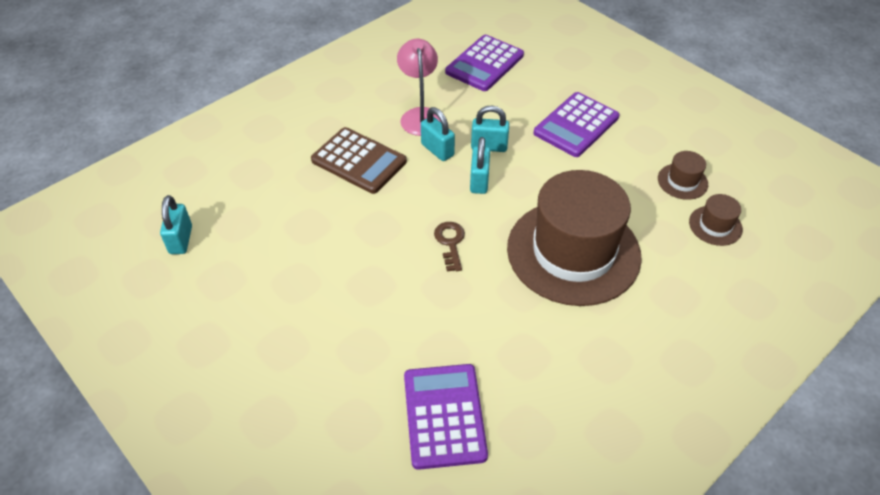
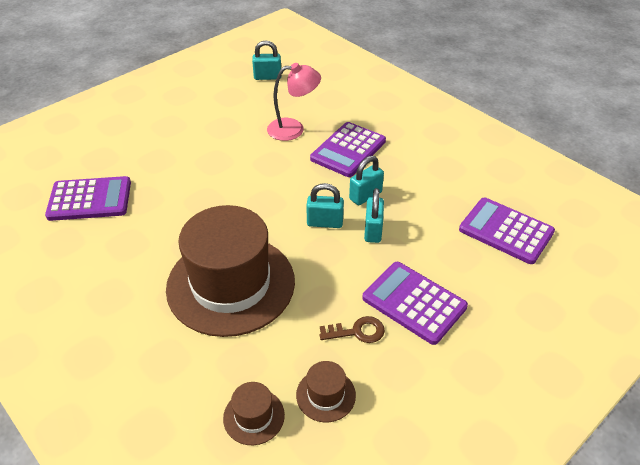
camera: 90 degrees right, 5 degrees down
(359, 161) = (348, 150): brown calculator -> purple calculator
(420, 115) = (412, 184): pink lamp -> pink lamp (293, 129)
(450, 243) = (251, 203): brown key -> brown key (357, 331)

